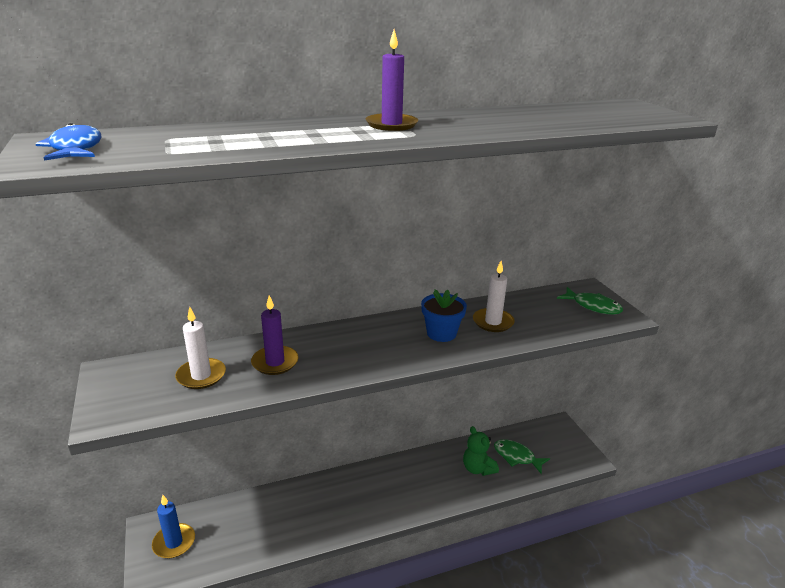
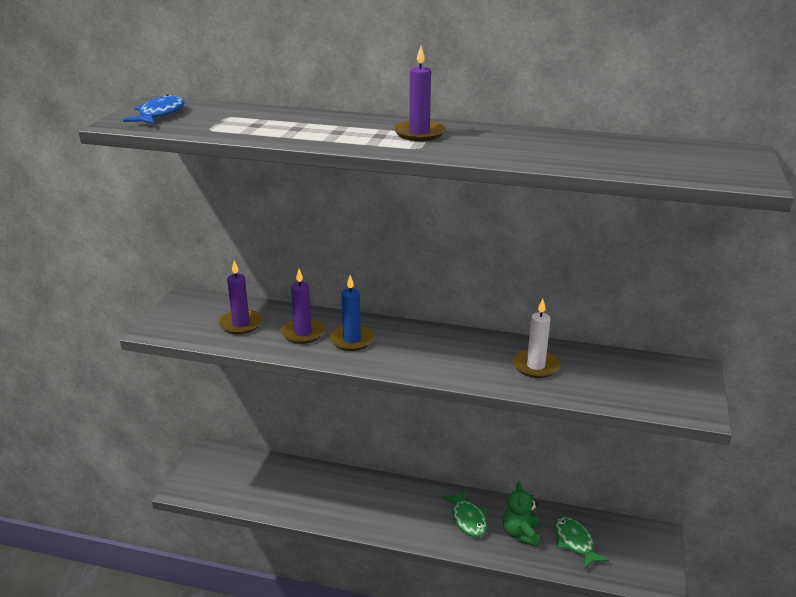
camera: 35 degrees right, 0 degrees up
(174, 542) = (216, 471): blue candle -> blue candle (352, 340)
(201, 376) = (241, 324): white candle -> purple candle
(441, 333) = (471, 359): blue flower pot -> none
(593, 306) = (672, 388): green fish -> green fish (468, 519)

